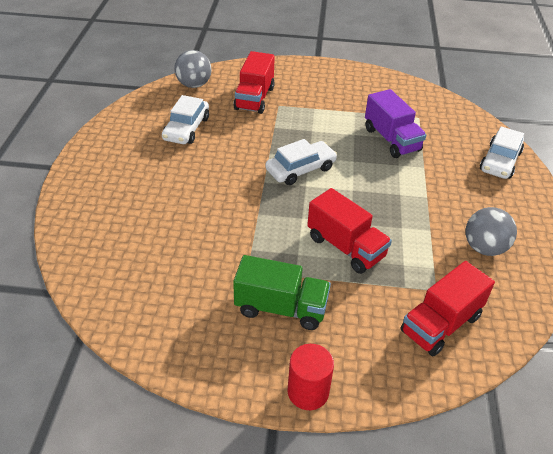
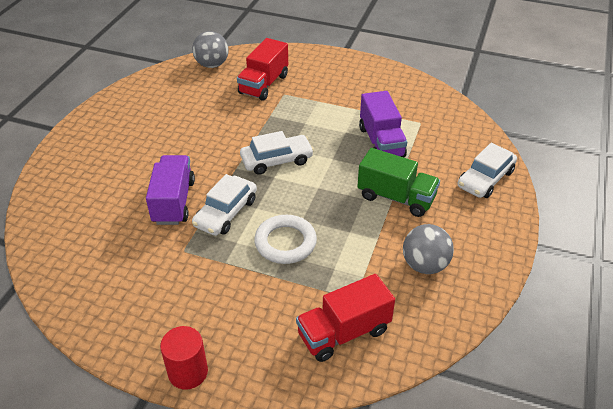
camera: 15 degrees right, 0 degrees up
(186, 128) = (186, 107): white car -> white car (226, 212)
(216, 224) = (173, 202): none -> purple truck
(281, 308) = (198, 290): green truck -> green truck (396, 197)
(345, 247) = (285, 242): red truck -> white ring

